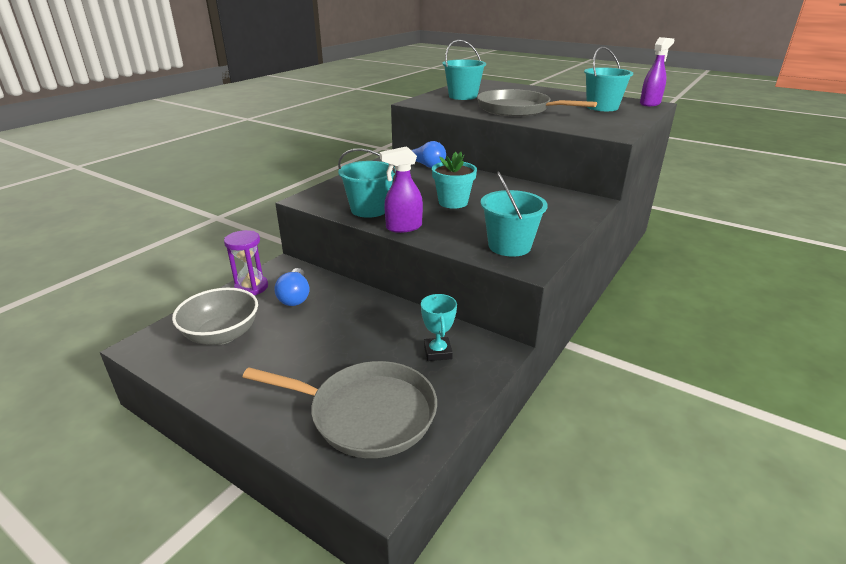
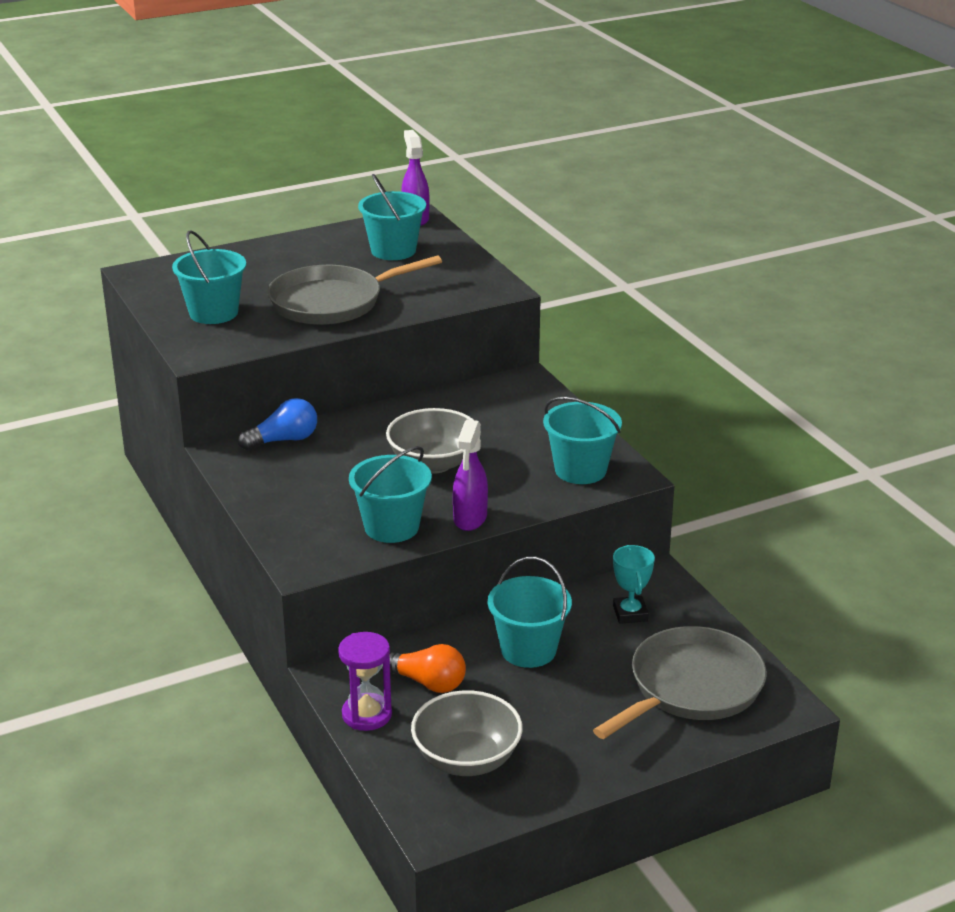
camera: 60 degrees left, 0 degrees up
(295, 297) = (427, 682): blue light bulb -> orange light bulb
(357, 322) = (528, 650): none -> turquoise bucket
(438, 352) = (630, 613): turquoise trophy -> turquoise trophy turned 60 degrees clockwise
(453, 202) = (433, 463): turquoise flower pot -> grey bowl

